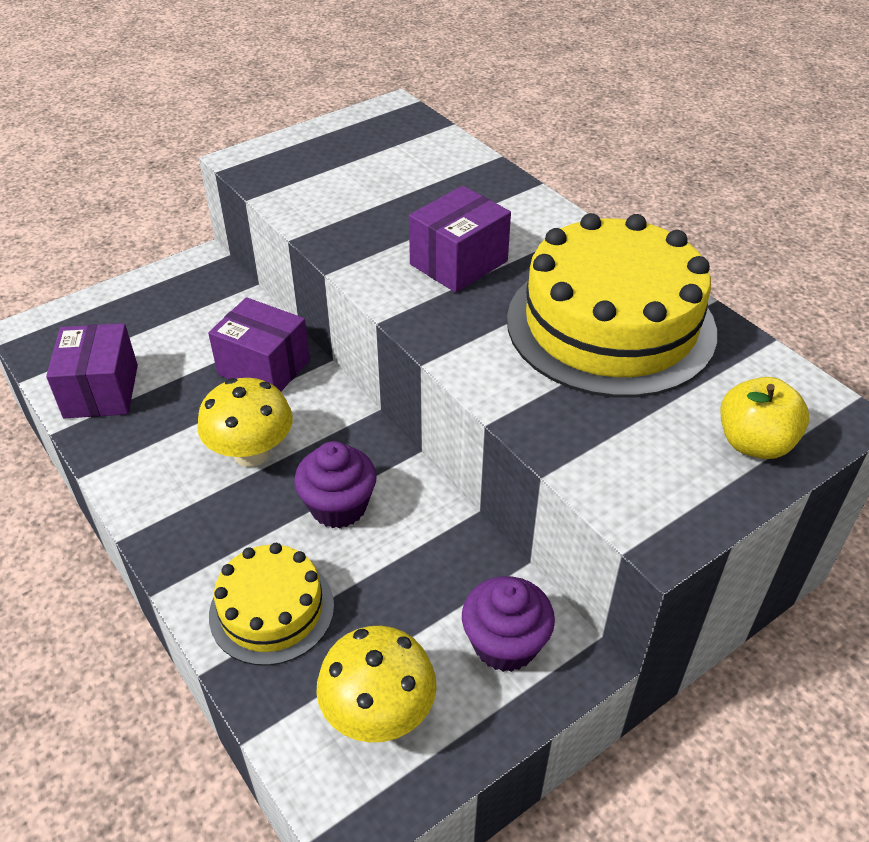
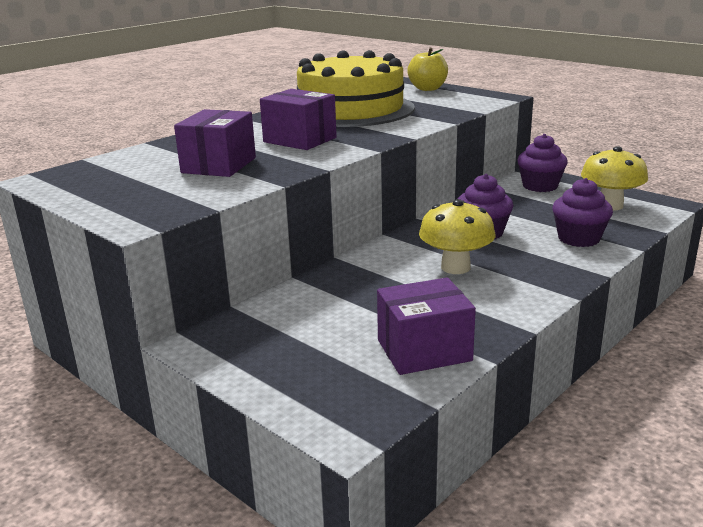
camera: 100 degrees left, 20 degrees down
(264, 367) = (355, 280): purple box -> purple box (219, 165)
(272, 610) = (579, 238): yellow cake -> purple cupcake

